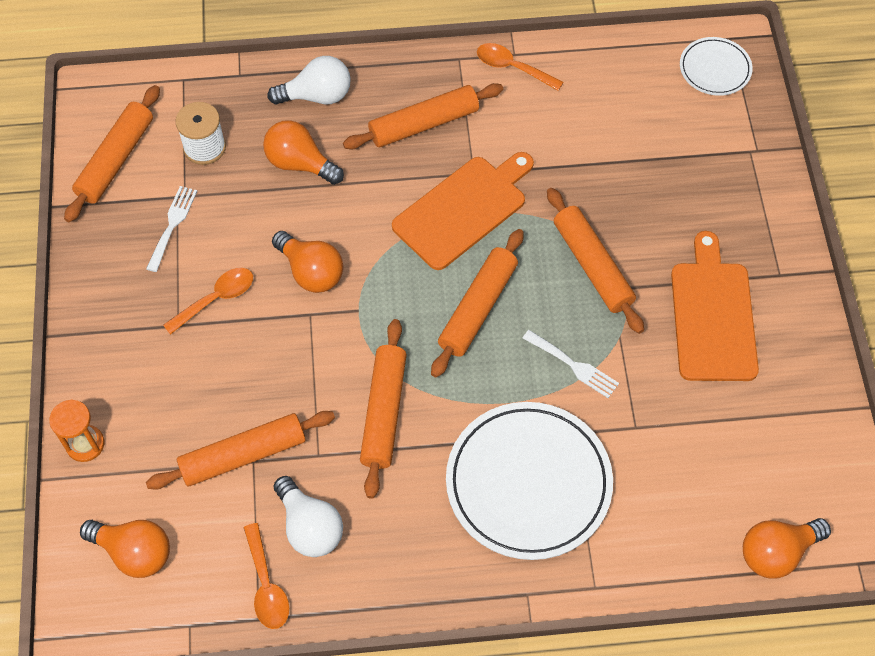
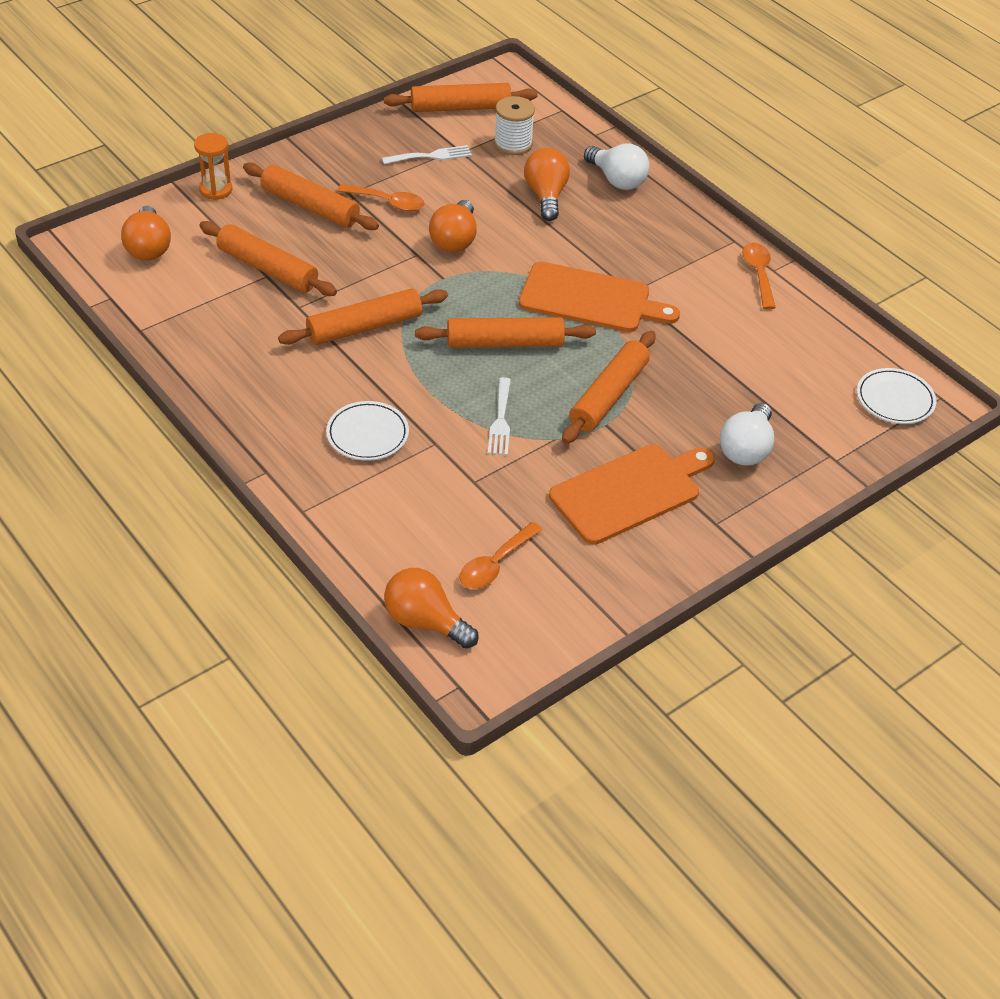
camera: 55 degrees right, 15 degrees down
(266, 585) = (169, 323): orange spoon -> orange spoon (495, 564)
(309, 527) = (234, 326): white light bulb -> white light bulb (746, 449)
(424, 124) = (650, 246): orange rolling pin -> orange rolling pin (310, 206)
(528, 483) = (367, 434): white plate -> white plate, size x0.51

